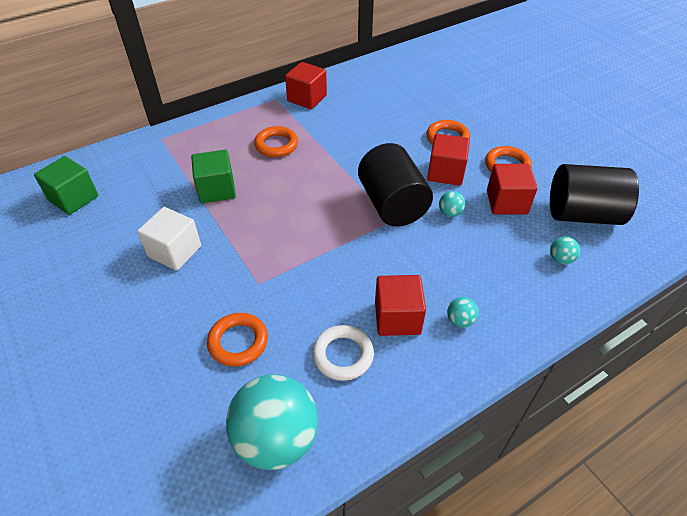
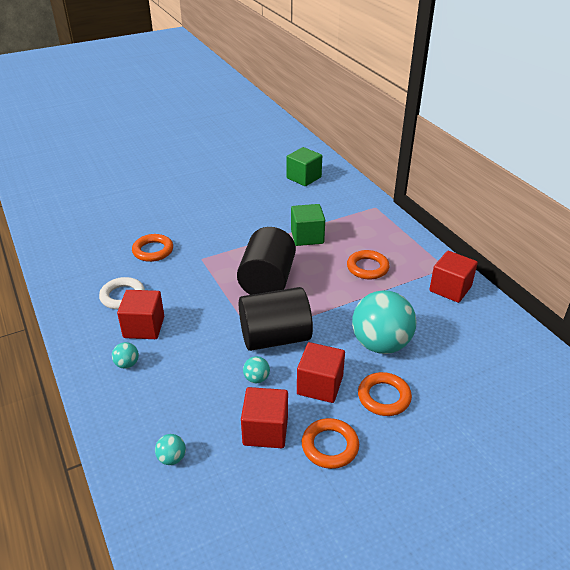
camera: 95 degrees right, 10 degrees down
(175, 251) = (242, 221): white cube -> none
(276, 439) = (76, 266): turquoise ball -> turquoise ball (380, 344)
(582, 214) = (234, 503): black cylinder -> black cylinder (267, 281)

